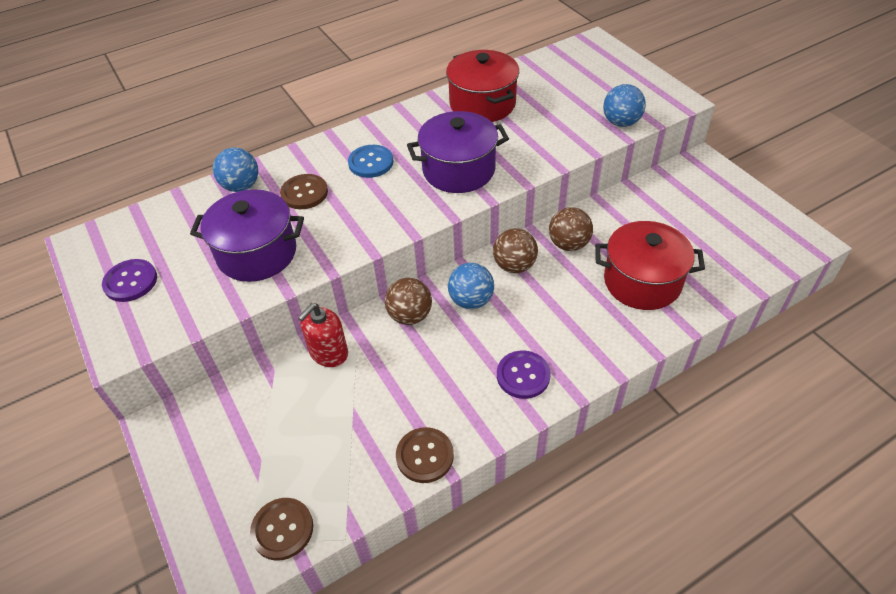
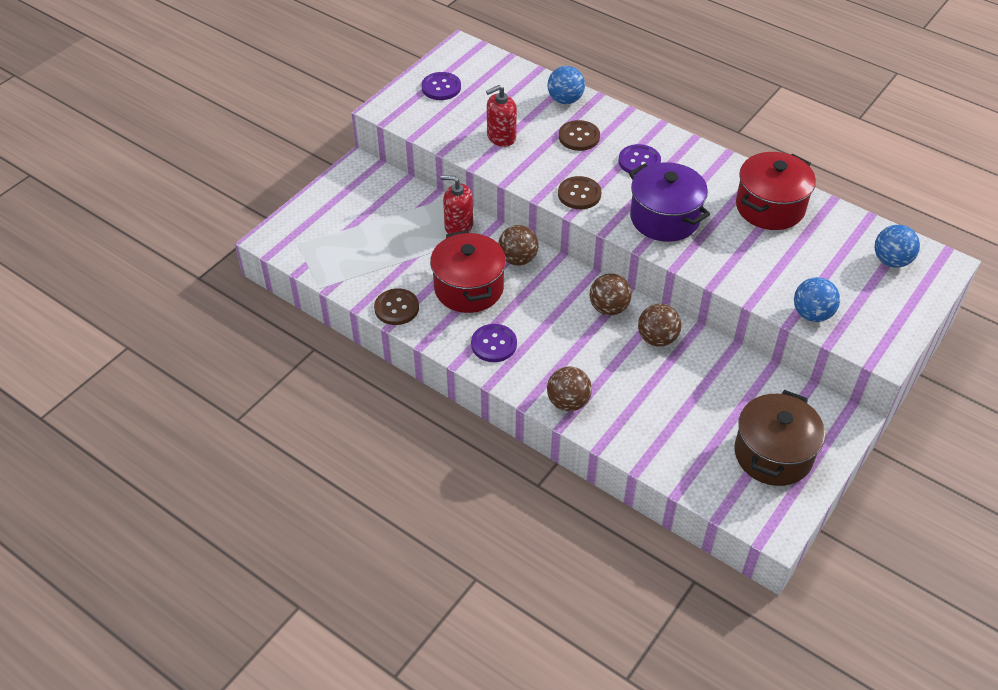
camera: 65 degrees right, 0 degrees up
(257, 253) = (501, 137): purple pot -> red soap dispenser
(282, 529) = (313, 255): brown button -> brown button (579, 194)
(371, 162) = (639, 161): blue button -> purple button
(471, 300) = (553, 291): blue ball -> blue ball (891, 261)
(626, 337) = (568, 402): none -> brown ball
(642, 282) = (640, 401): red pot -> red pot (469, 288)
(728, 216) = (773, 454): none -> brown pot

